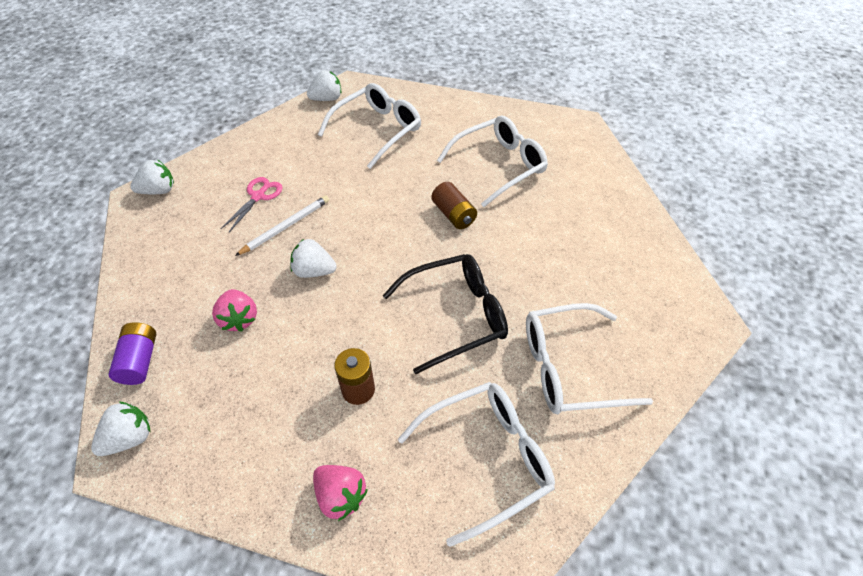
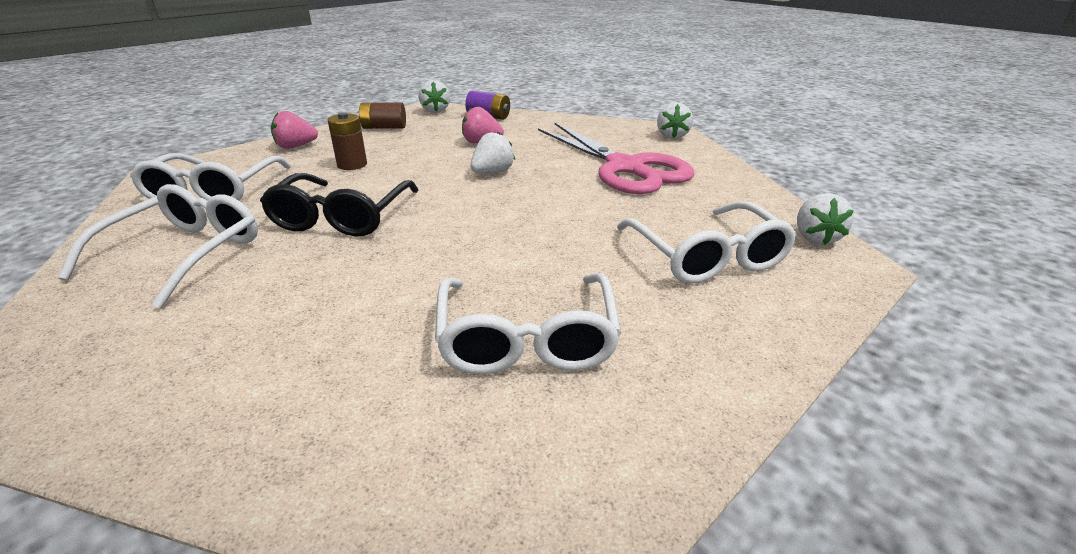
camera: 120 degrees right, 20 degrees down
(258, 196) = (625, 168): pink scissors -> pink scissors, size x2.30
(286, 226) = (566, 171): white pencil -> none
(453, 215) = (472, 260): brown battery -> brown battery (384, 127)

